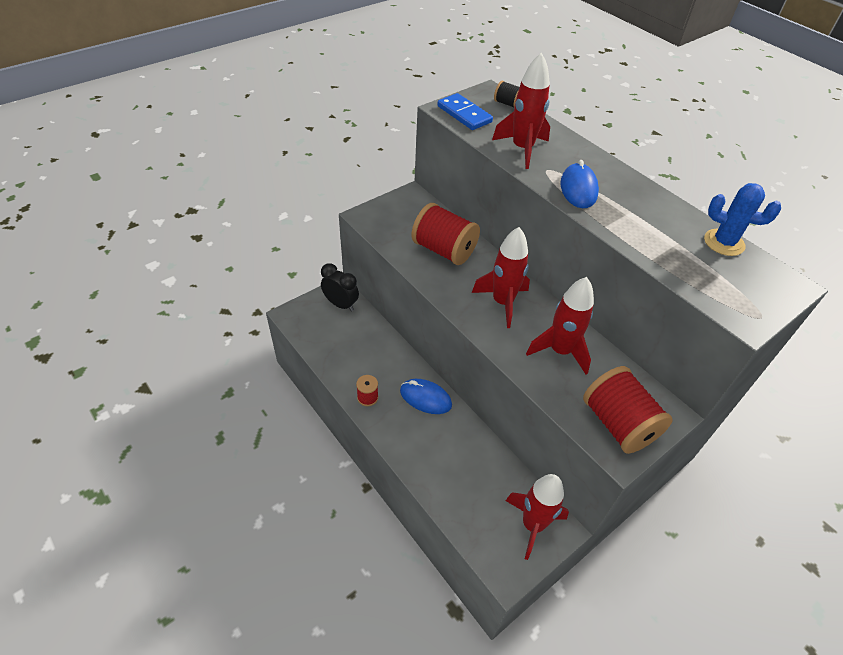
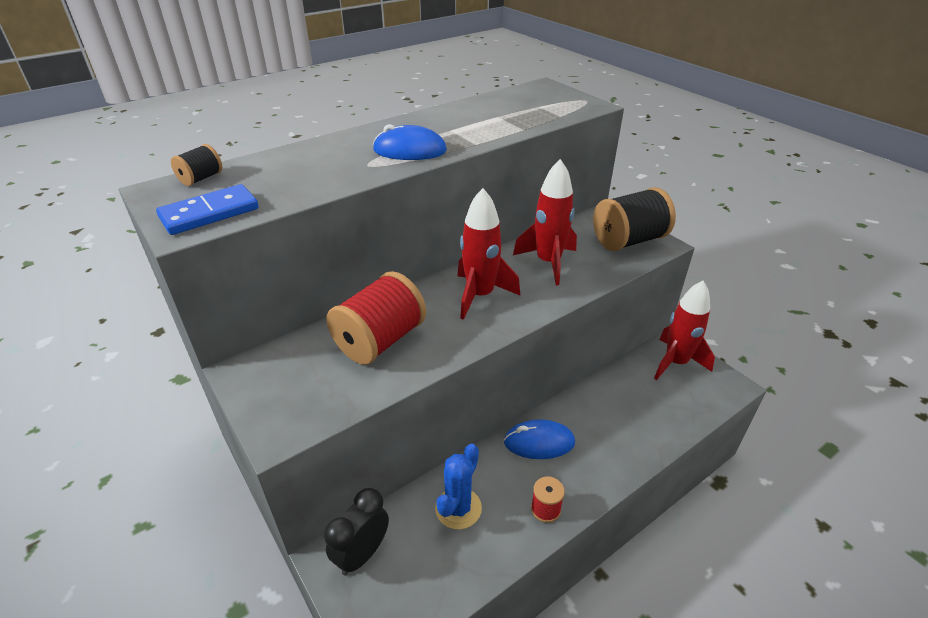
camera: 85 degrees left, 10 degrees down
(425, 398) = (539, 442): blue mouse -> blue mouse turned 60 degrees clockwise
(522, 149) = (319, 176): red rocket -> none
(618, 424) = (628, 240): red spool -> black spool
(724, 242) = (495, 99): blue cactus -> blue cactus (458, 508)

